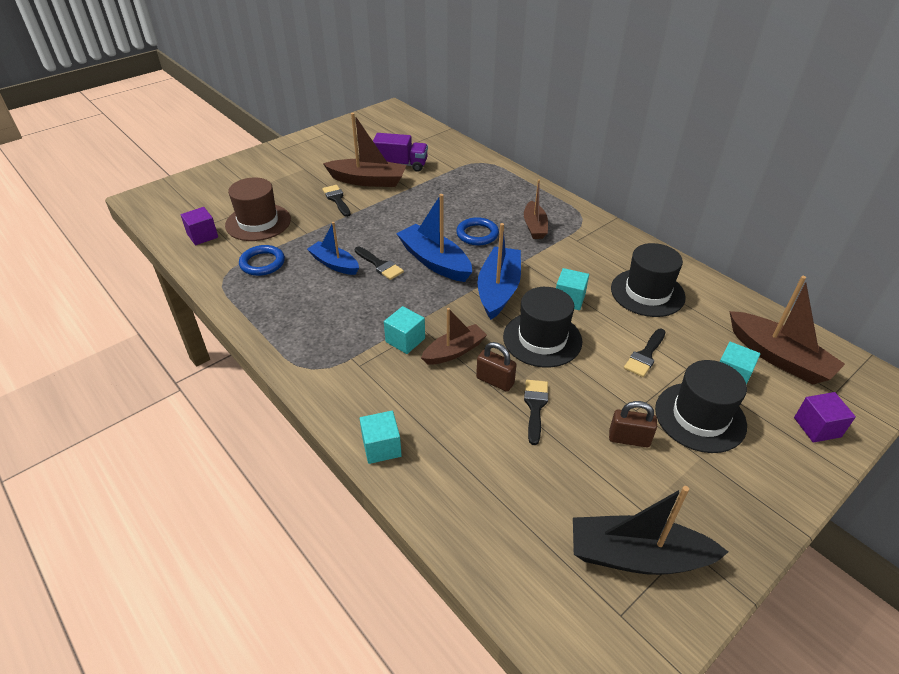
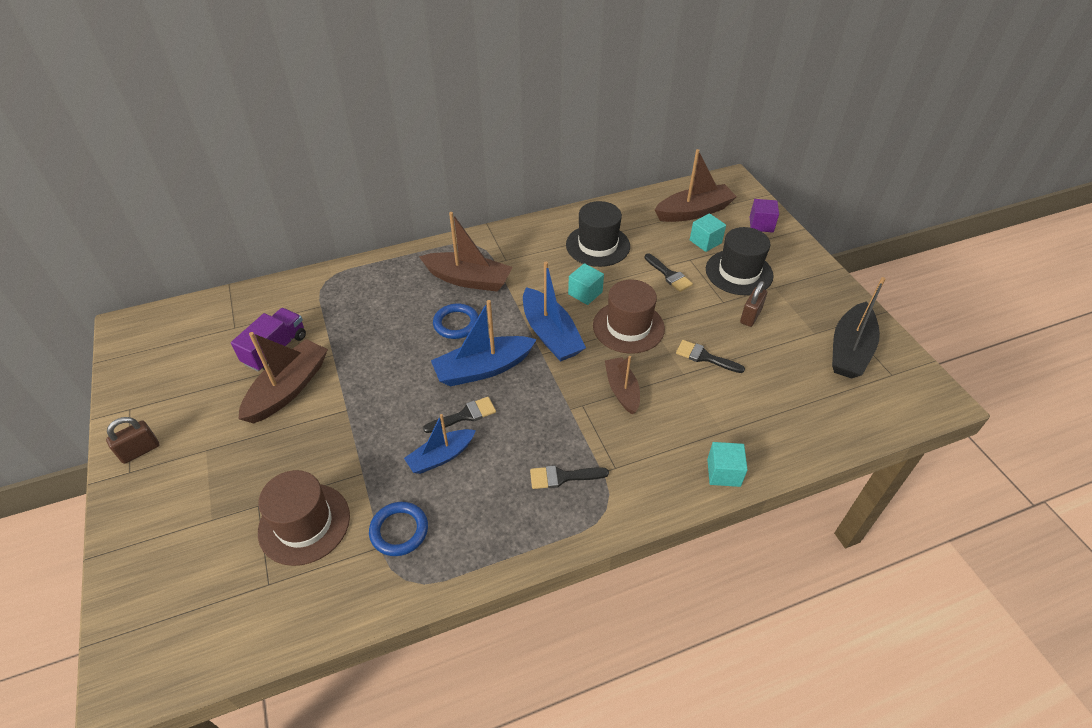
camera: 70 degrees left, 5 degrees up
(202, 236) = (294, 597): purple cube -> none
(337, 199) = (308, 428): black brush -> black brush (562, 477)
(405, 340) = (593, 422): turquoise cube -> none
(495, 381) = (668, 373): brown padlock -> brown padlock (140, 451)
(498, 290) = (550, 334): blue boat -> blue boat turned 150 degrees counterclockwise
(534, 226) = (468, 279): brown boat -> brown boat, size x1.56
(542, 339) = (628, 327): black hat -> brown hat

